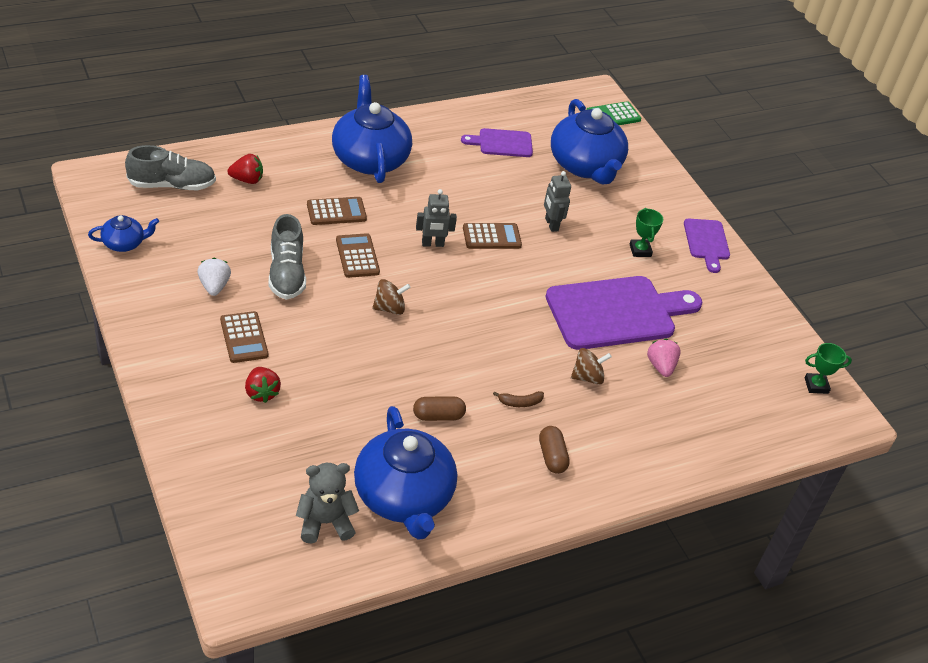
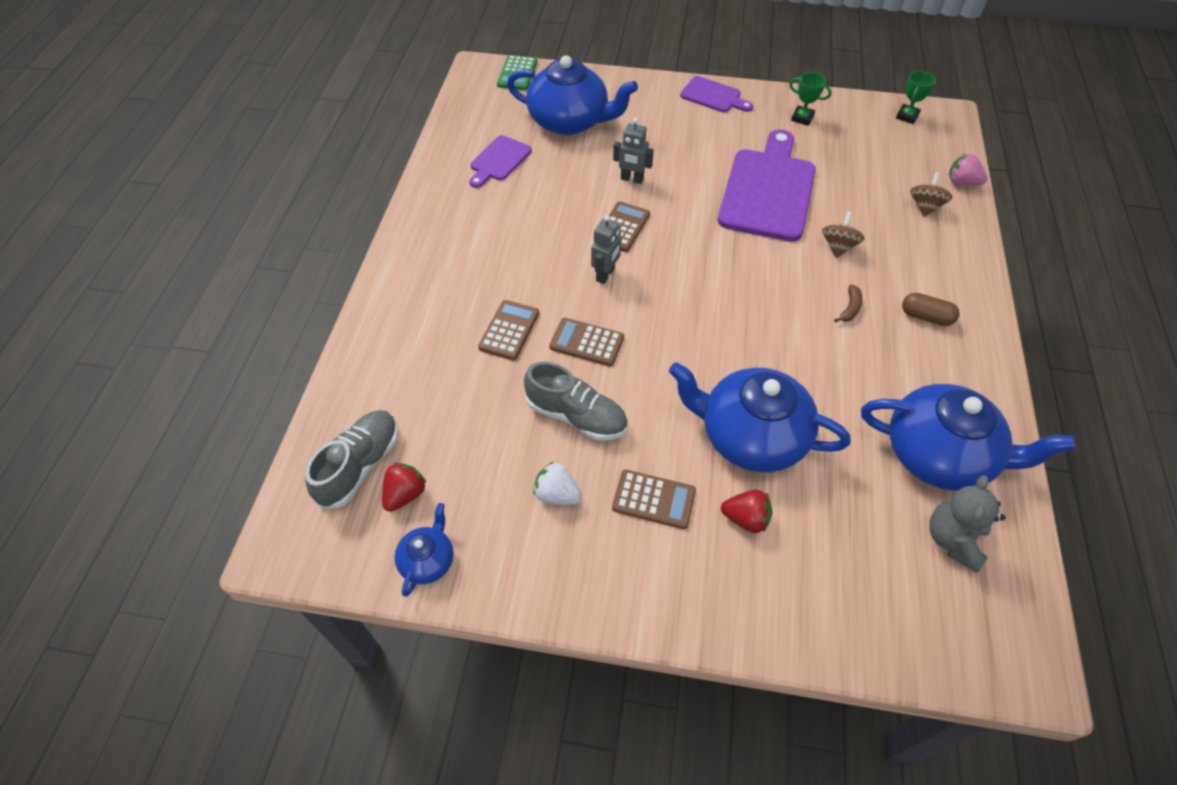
camera: 50 degrees left, 10 degrees up
(247, 180) = (404, 388): red strawberry -> red strawberry (405, 494)
(369, 158) = (448, 267): blue teapot -> blue teapot (750, 436)
(389, 308) = (677, 350): brown spinning top -> brown spinning top (925, 207)
(438, 416) = (842, 378): brown capsule -> none
(640, 250) = (699, 139): green trophy -> green trophy (802, 118)
(661, 366) = (846, 194): pink strawberry -> pink strawberry (962, 182)

